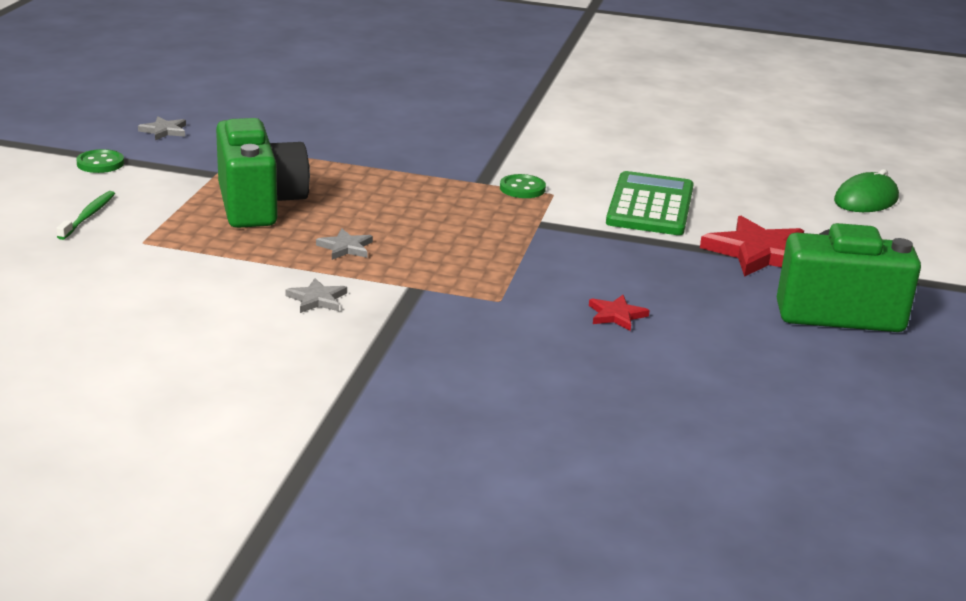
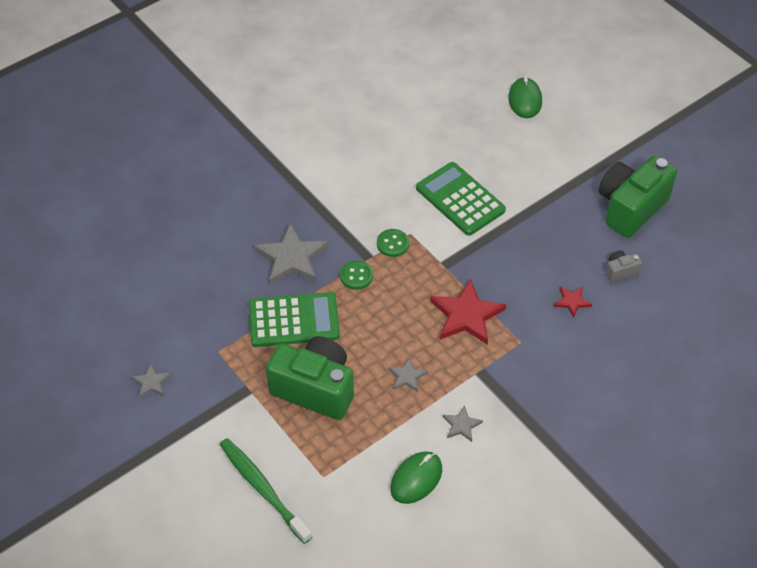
camera: 50 degrees left, 25 degrees up
(88, 216) = (262, 488): green toothbrush -> green toothbrush, size x1.74
(100, 163) = (180, 445): green button -> green button (356, 276)
(201, 294) = (416, 479): none -> green mouse
(337, 170) = (294, 320): none -> green calculator
(418, 147) = (292, 258): none -> grey star
(721, 334) = (620, 271): none -> grey camera
(758, 253) = (549, 193): red star -> red star (466, 315)

